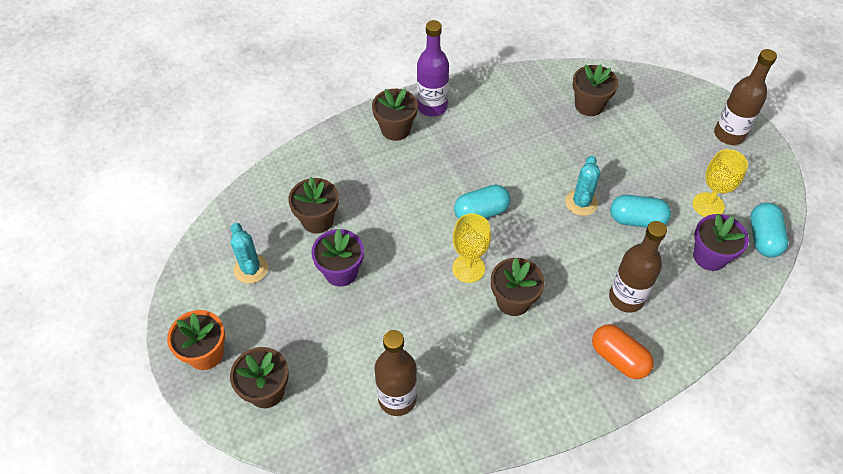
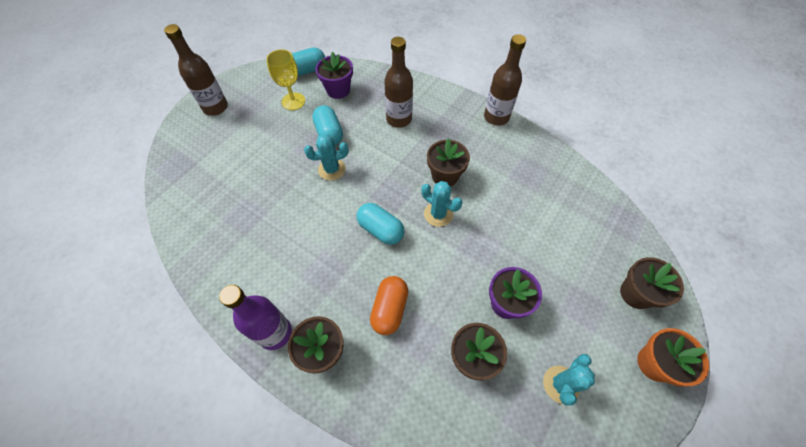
camera: 120 degrees left, 5 degrees up
(397, 398) = (566, 207): brown bottle -> brown bottle (496, 117)
(468, 268) = (438, 214): yellow goblet -> turquoise cactus
(589, 105) = (218, 202): brown flower pot -> none
(618, 358) = (445, 109): orange capsule -> orange capsule (389, 309)

